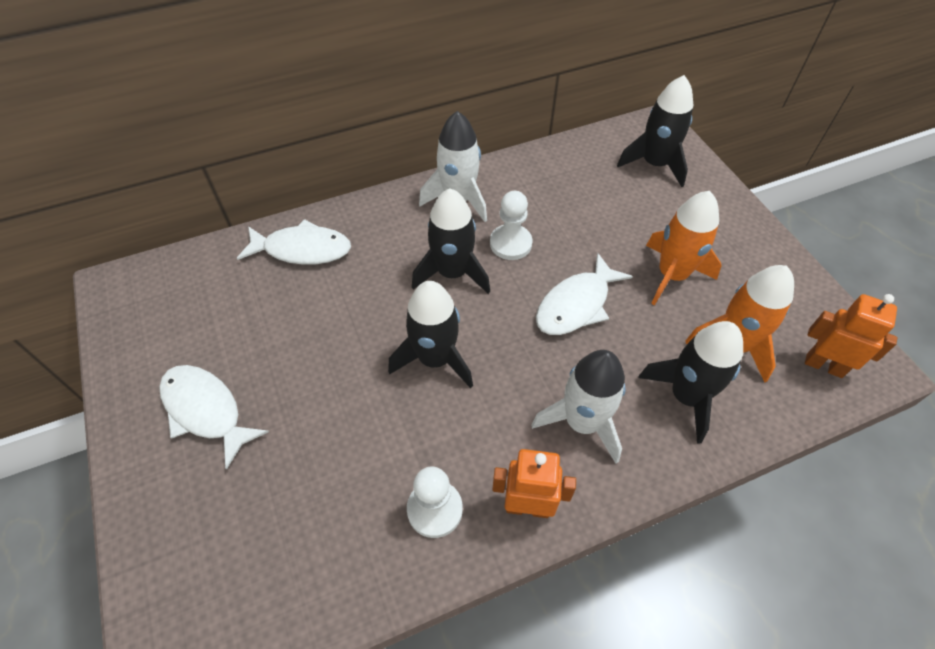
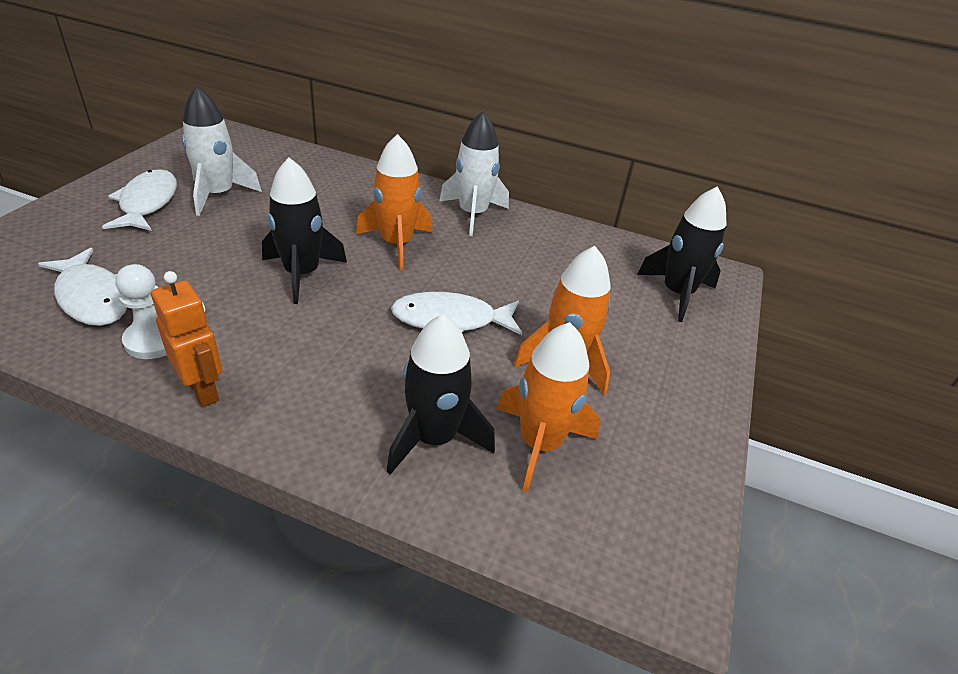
camera: 40 degrees right, 15 degrees down
(302, 249) = (330, 175): white fish -> white fish (93, 297)
(452, 272) = (397, 244): black rocket -> orange rocket
(510, 243) = (466, 257): white pawn -> none
(582, 423) = (326, 382): white rocket -> white rocket (218, 195)
(824, 365) = (608, 533): orange robot -> none

